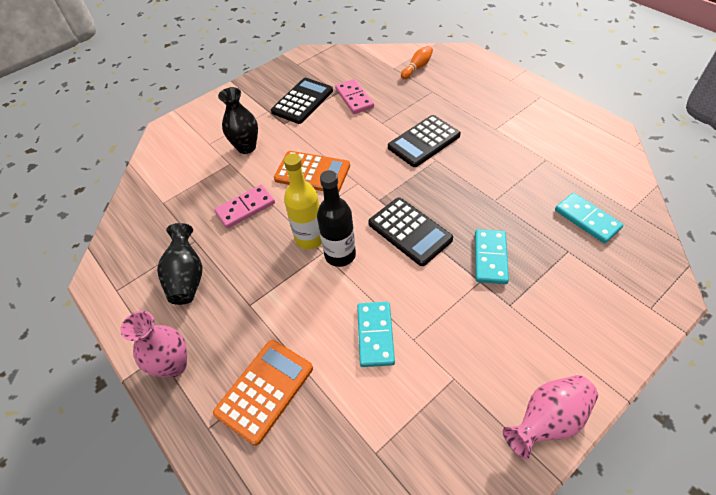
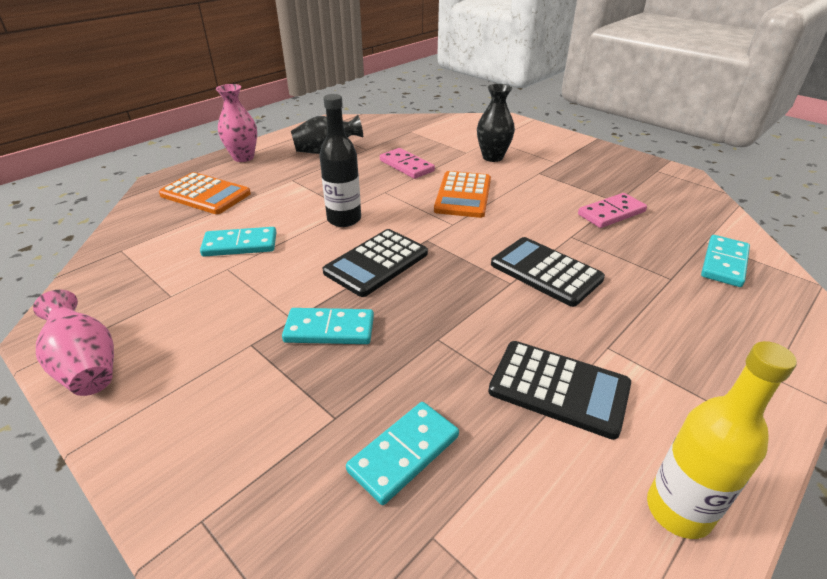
camera: 80 degrees right, 15 degrees down
(302, 101) = (585, 180): black calculator -> black calculator (559, 388)
(310, 238) = (367, 201): yellow bottle -> yellow bottle (678, 510)
(417, 67) = (724, 263): orange bowling pin -> turquoise domino

